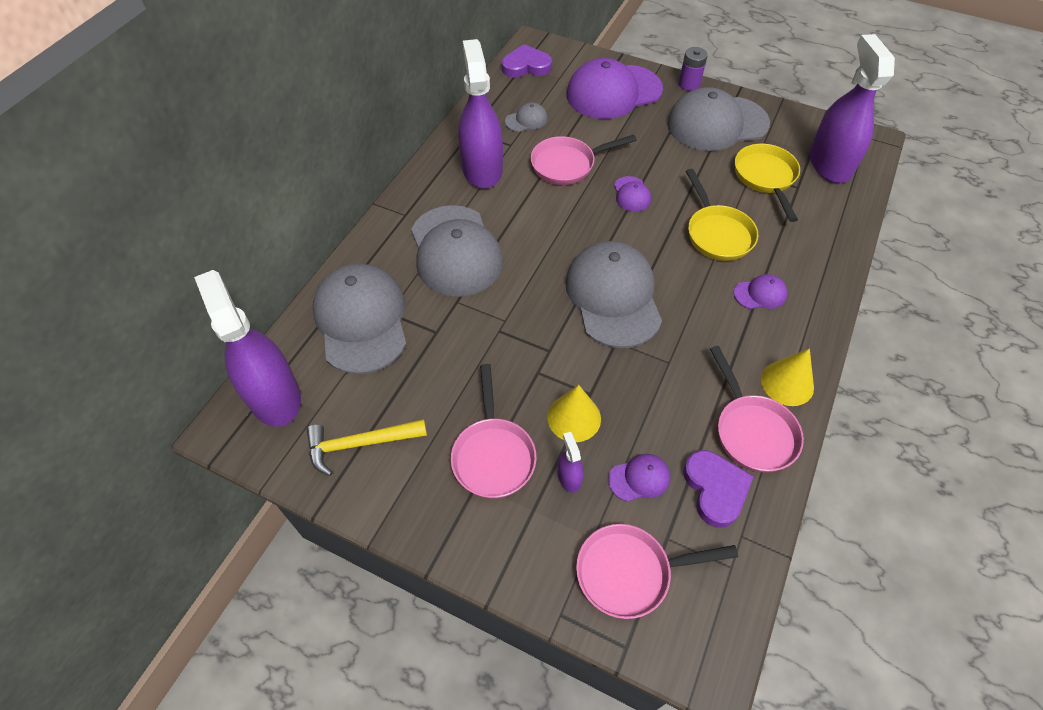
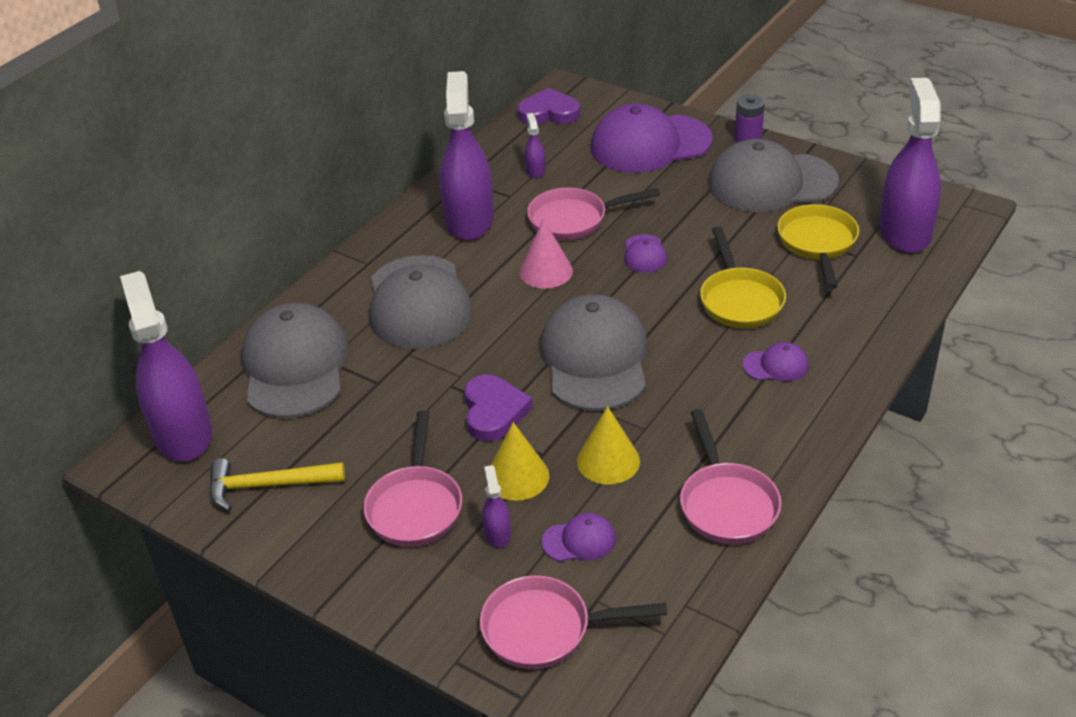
camera: 10 degrees right, 15 degrees down
(526, 120) = (535, 170): grey cap -> purple spray bottle
(555, 215) = (546, 271): none -> pink cone
(715, 489) = (666, 557): purple heart -> purple heart (494, 411)
(787, 383) = (783, 458): yellow cone -> yellow cone (608, 461)

